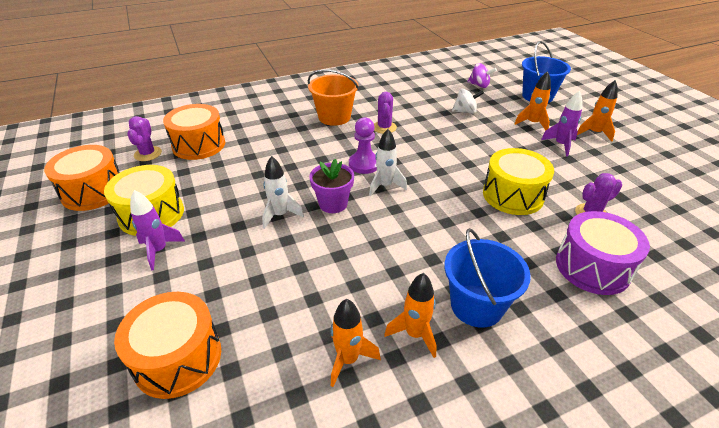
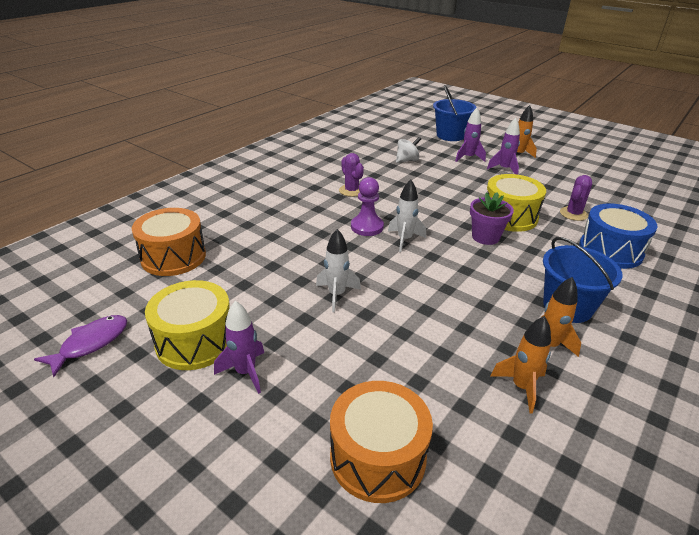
camera: 30 degrees left, 5 degrees down
(93, 191) = (91, 343): orange drum -> purple fish
(148, 154) = (119, 283): purple cactus -> none
(333, 204) = (375, 269): purple flower pot -> purple flower pot (485, 237)
(334, 117) = (294, 193): orange bucket -> none
(479, 85) = (396, 136): purple spinning top -> none
(532, 123) = (468, 158): orange rocket -> purple rocket
(592, 267) = (610, 250): purple drum -> blue drum

